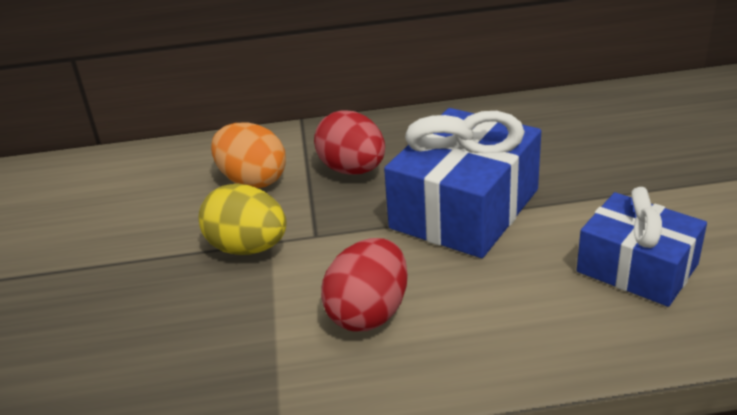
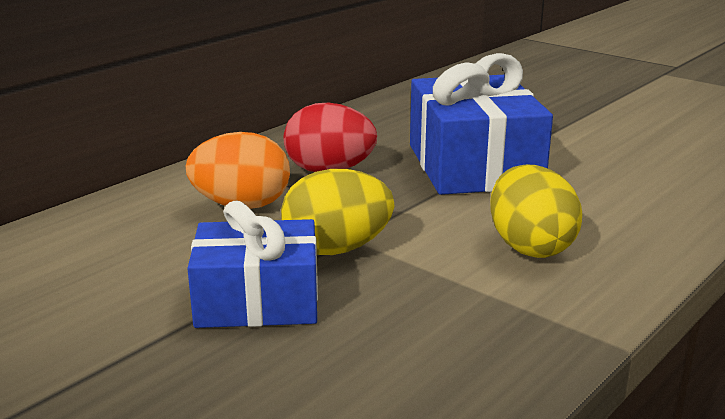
camera: 45 degrees left, 10 degrees down
(369, 313) = (530, 247): red egg -> yellow egg
(637, 268) = (647, 159): blue gift -> blue gift (257, 300)

